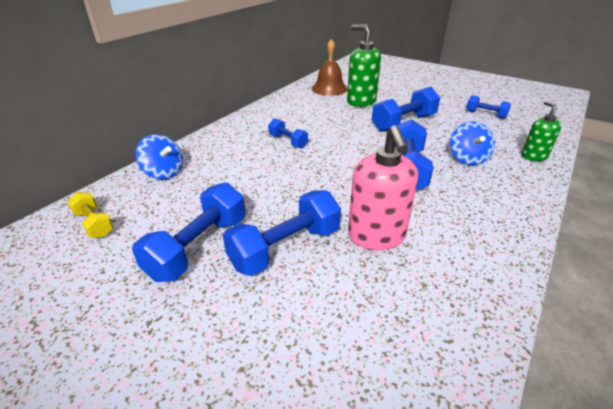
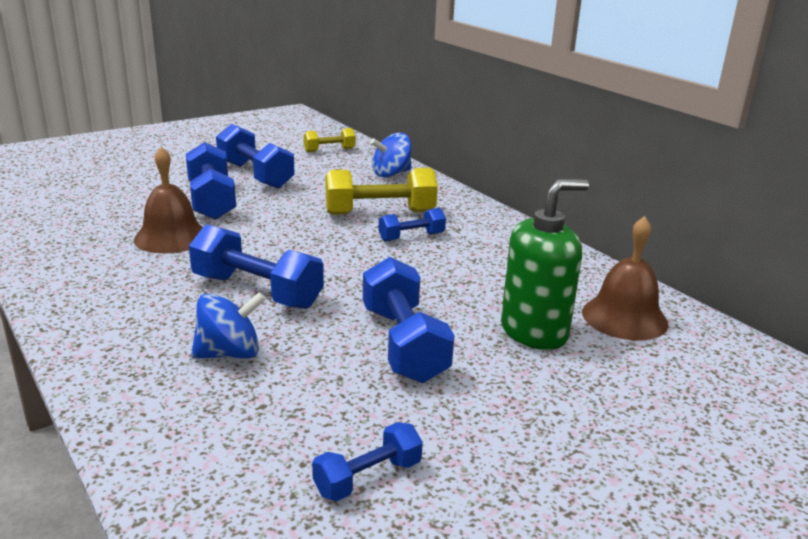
camera: 110 degrees right, 10 degrees down
(255, 159) = (380, 213): none -> yellow dumbbell
(376, 236) = (171, 237): pink soap dispenser -> brown bell
(467, 158) = (229, 353): blue spinning top -> blue spinning top turned 135 degrees clockwise
(534, 156) = (155, 431): green soap dispenser -> none

